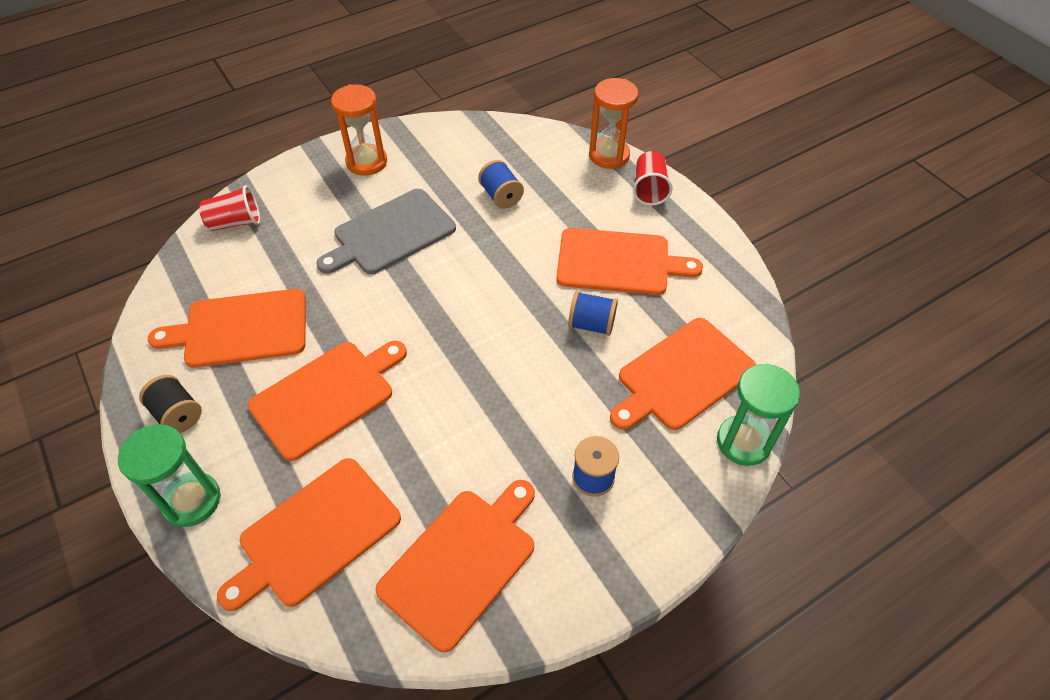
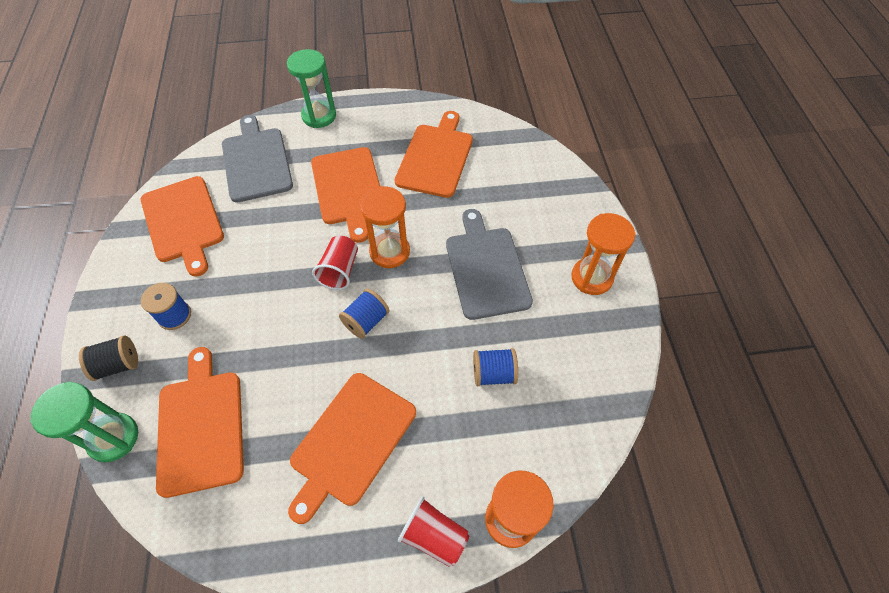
camera: 115 degrees right, 5 degrees up
(178, 414) = (384, 118): black spool -> black spool (118, 365)
(235, 222) = (549, 173): red cup -> red cup (340, 270)
(315, 534) = (256, 161): orange cutting board -> grey cutting board
(406, 316) = (389, 252): none -> orange hourglass
(591, 324) = (298, 380): blue spool -> blue spool (366, 321)

